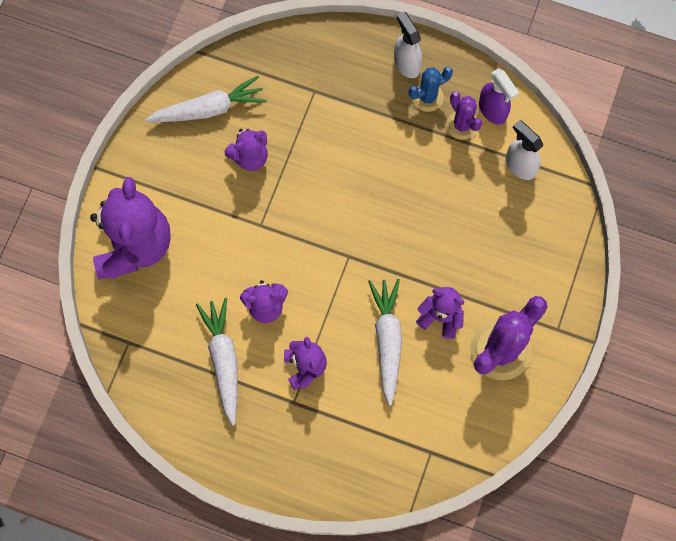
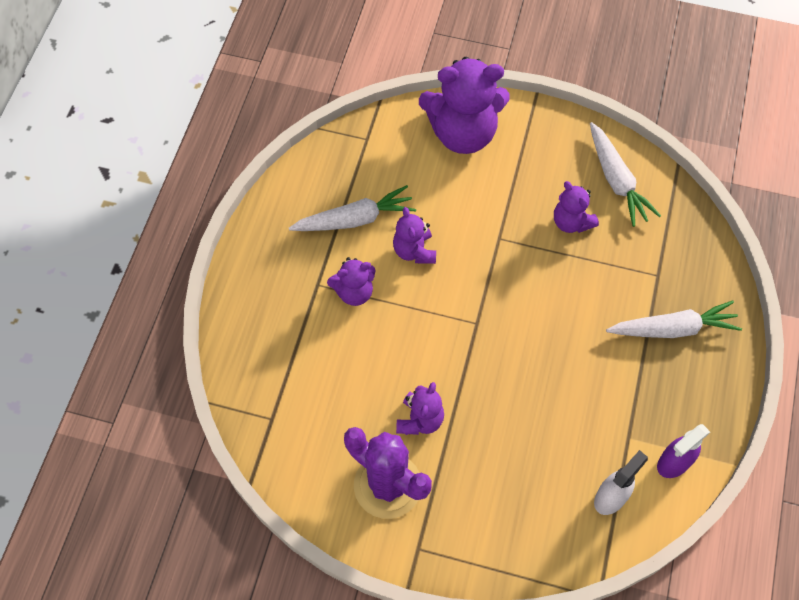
camera: 85 degrees right, 10 degrees down
(387, 340) = (389, 368): white carrot -> white carrot (673, 328)
(406, 63) = (711, 365): white spray bottle -> none
(427, 97) = (675, 390): blue cactus -> none
(462, 125) = (648, 429): purple cactus -> none

